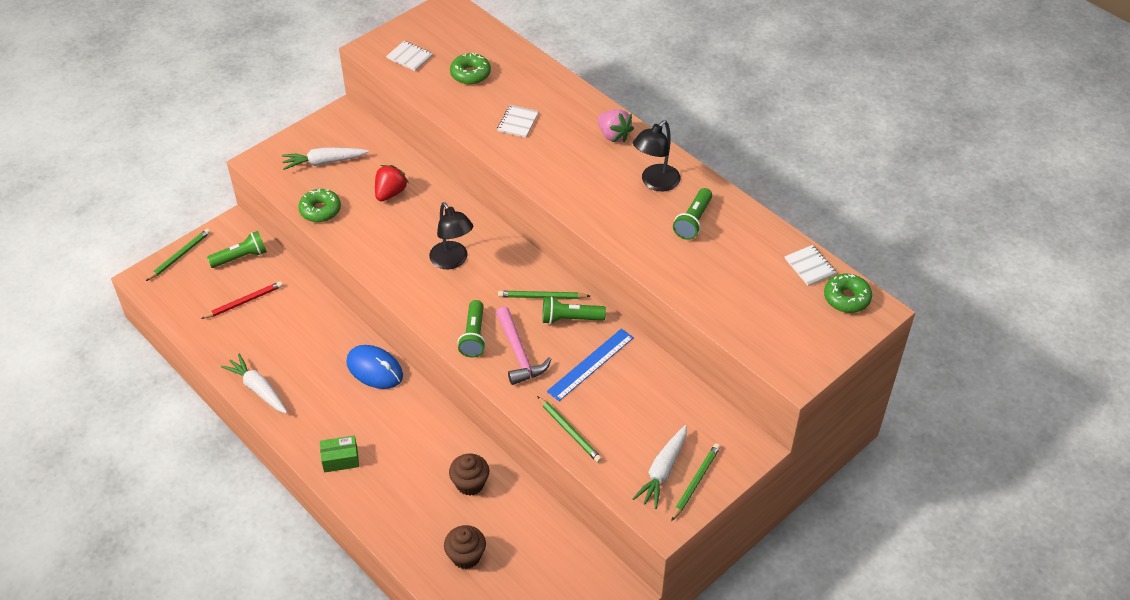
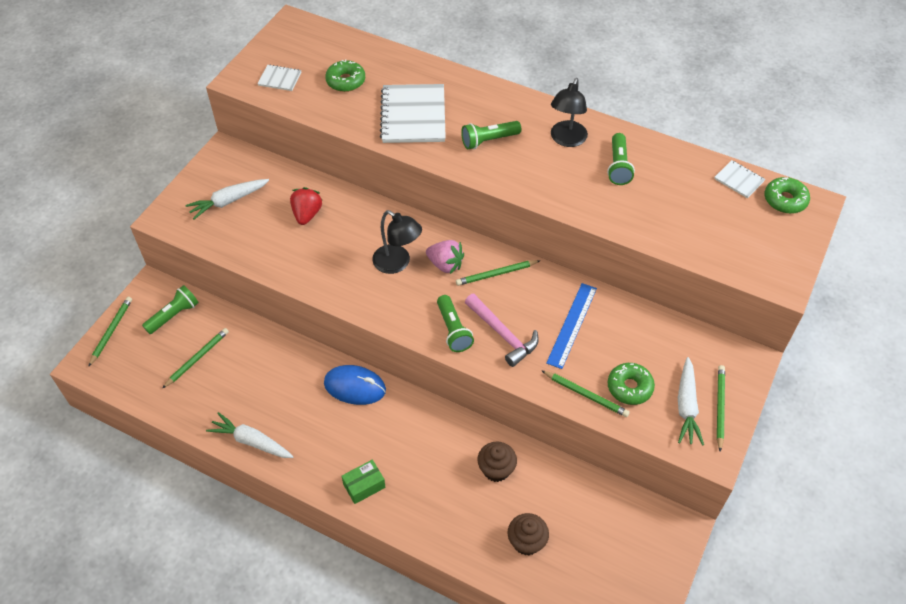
camera: 20 degrees left, 5 degrees up
(244, 302) = (197, 358): red pencil -> green pencil
(320, 210) = (247, 249): green donut -> green donut (629, 387)
(518, 122) = (413, 115): white notebook -> white notebook, size x2.07
(570, 319) = (532, 287): green flashlight -> green flashlight (488, 140)
(613, 135) = (506, 106): pink strawberry -> pink strawberry (445, 264)

